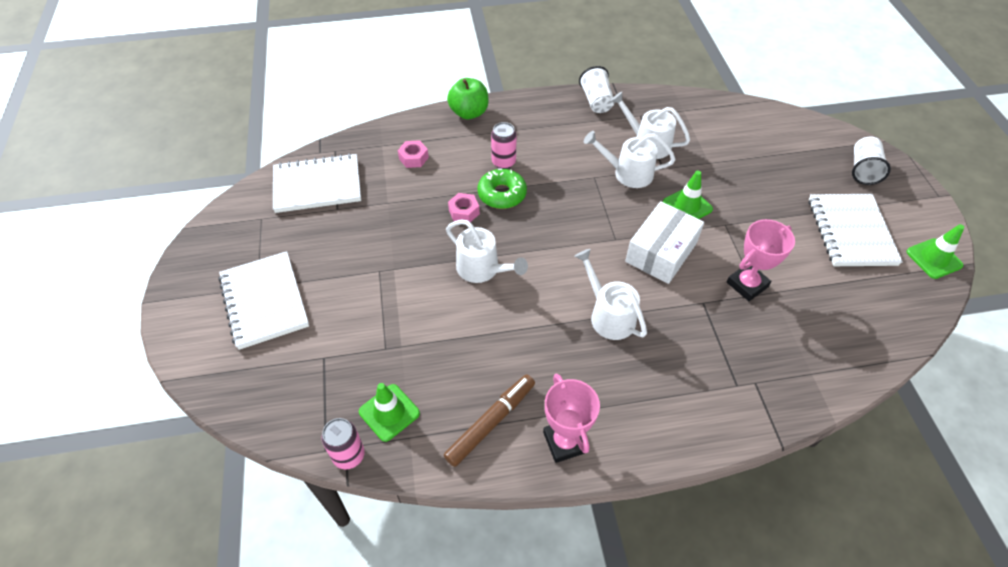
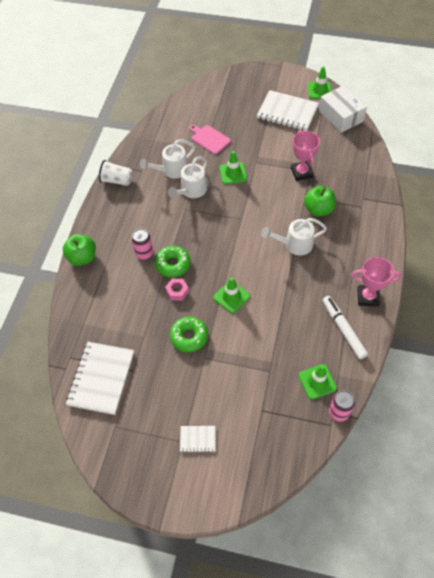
camera: 65 degrees left, 5 degrees up
(264, 301) = (198, 439): white notebook -> white notebook, size x0.49
(403, 245) = (189, 337): none -> green donut
(413, 158) = (109, 306): pink nut -> none
(482, 269) = (231, 297): white watering can -> green traffic cone
(490, 422) = (343, 329): brown marker -> white marker
(661, 252) = (261, 201): white box -> white box (340, 116)
(691, 327) = (318, 209): none -> green apple
(728, 162) = (209, 139): none -> pink cutting board
(863, 170) = (247, 85): white cup -> none

